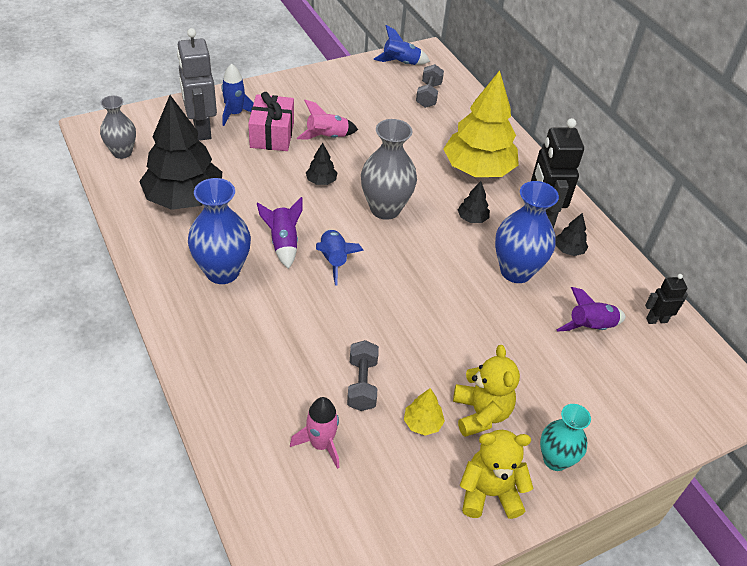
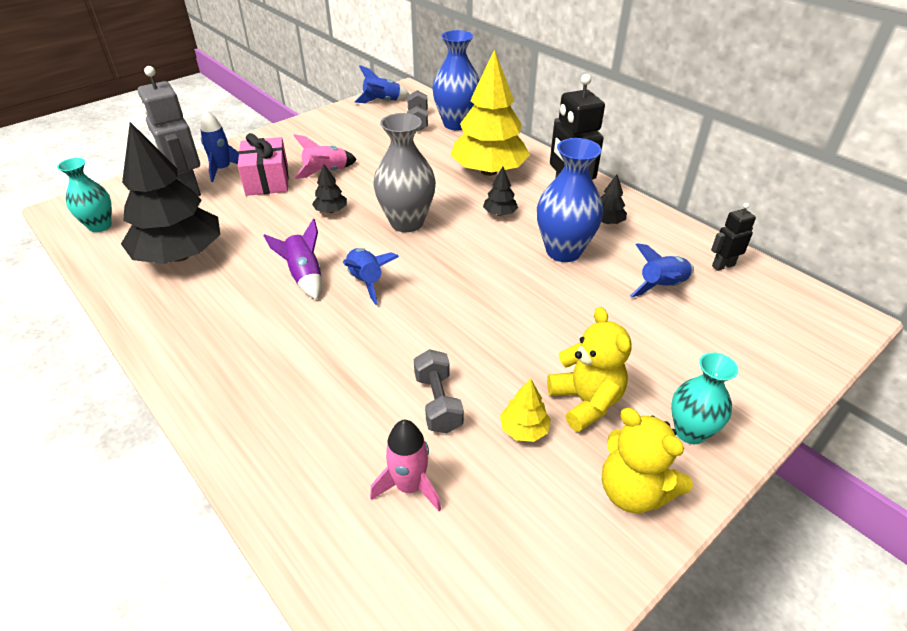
camera: 10 degrees left, 5 degrees down
(122, 152) = (100, 226): grey vase -> turquoise vase
(222, 272) = (240, 319): blue vase -> blue vase (456, 124)
(489, 493) = (633, 491): yellow teddy bear -> yellow teddy bear turned 120 degrees counterclockwise
(590, 327) = (662, 286): purple rocket -> blue rocket

